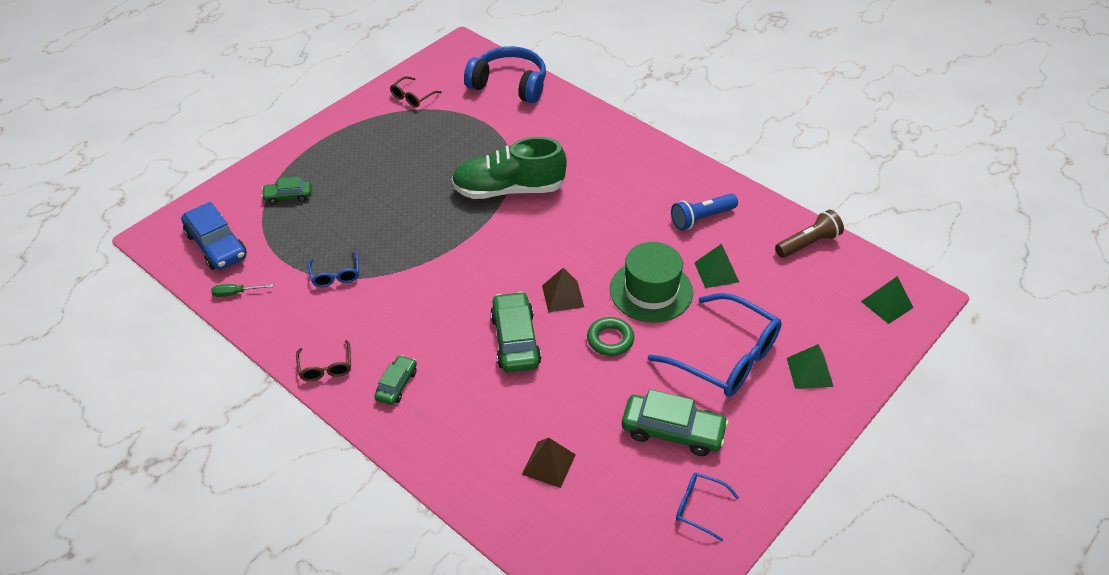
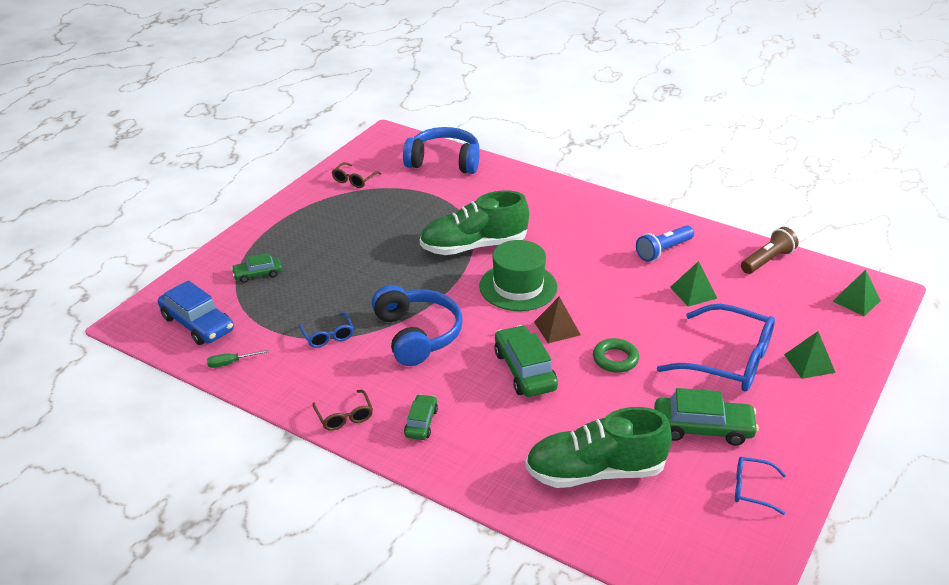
camera: 10 degrees left, 10 degrees down
(422, 285) = (417, 335): none -> blue headphones
(548, 464) = (595, 472): brown pyramid -> green shoe
(651, 291) = (638, 314): green hat -> green hat (518, 287)

